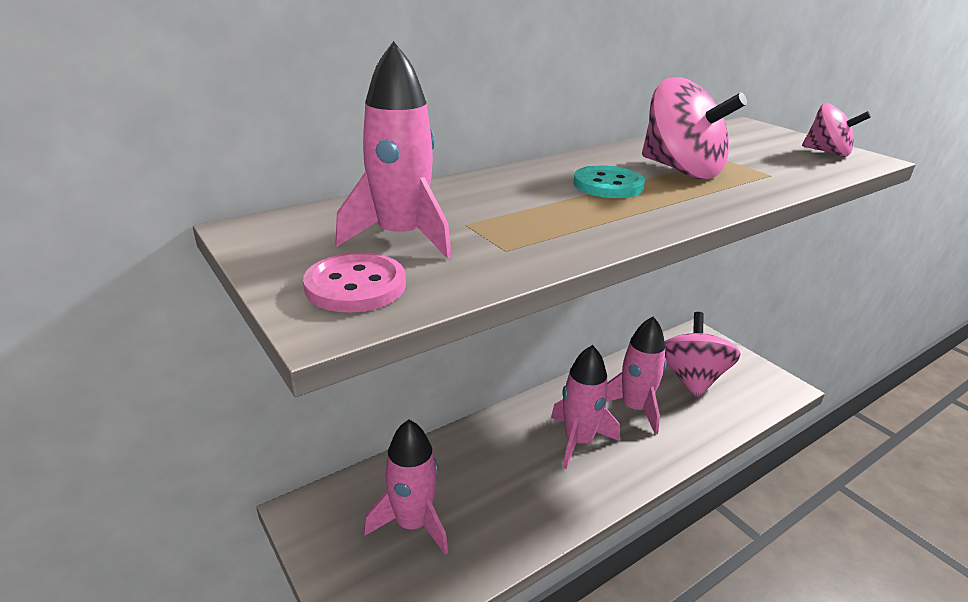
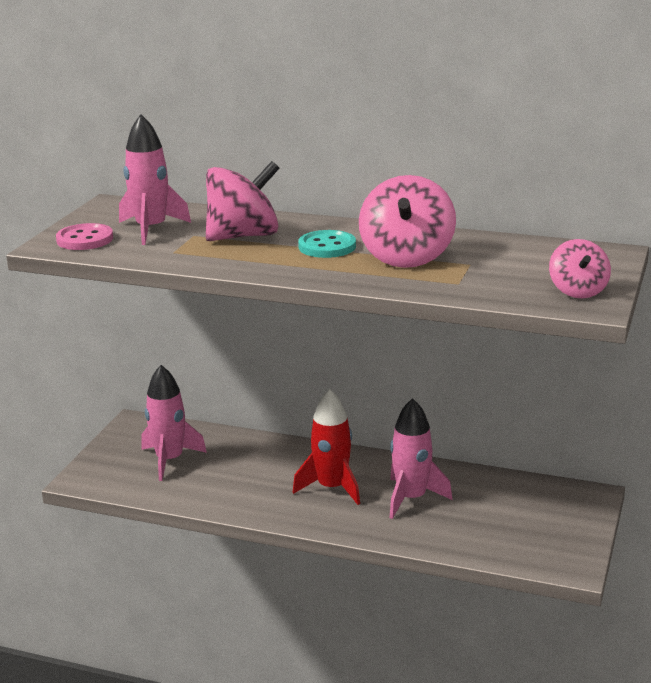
camera: 55 degrees right, 5 degrees down
(578, 441) = (332, 488): pink rocket -> red rocket
(691, 379) = (502, 513): pink spinning top -> pink spinning top (243, 236)

